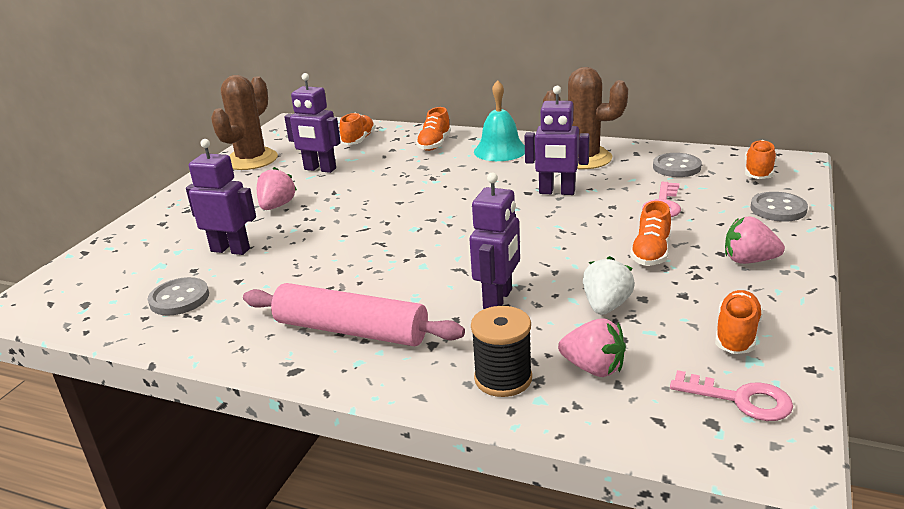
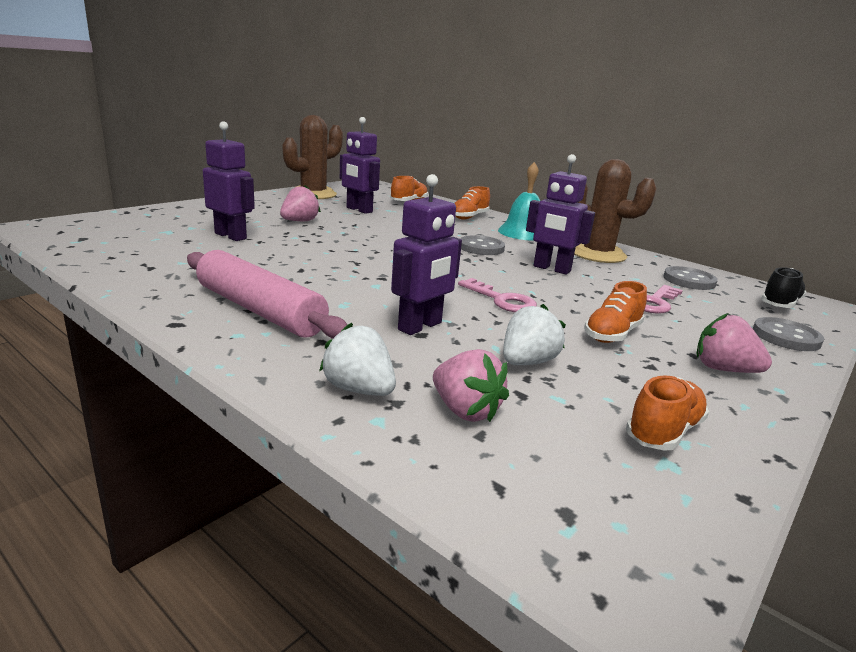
camera: 15 degrees right, 5 degrees down
(179, 299) = (152, 253): grey button -> grey button (481, 247)
(503, 379) = (359, 389): black spool -> white strawberry
(740, 399) = (623, 500): pink key -> pink key (501, 300)
(758, 172) = (779, 304): orange shoe -> black shoe

